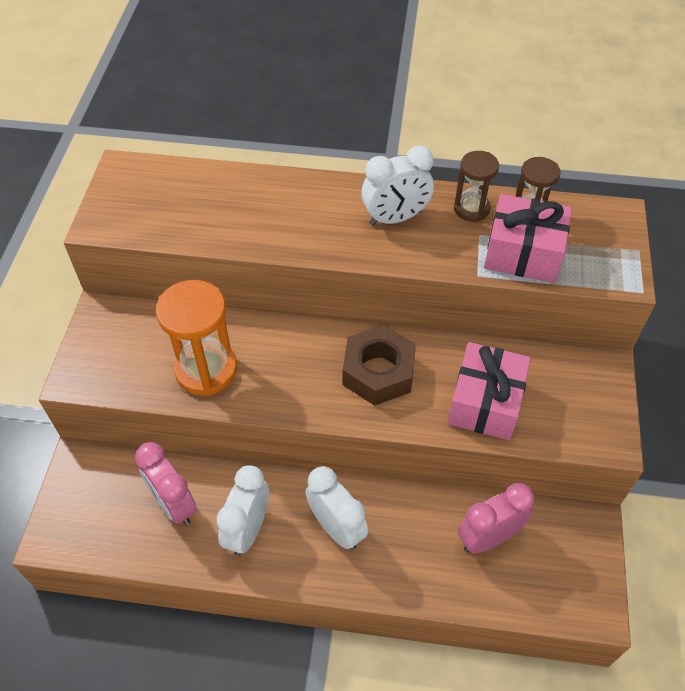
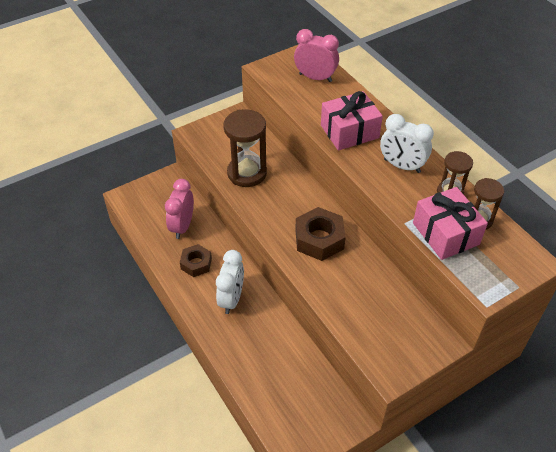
camera: 50 degrees right, 5 degrees down
(206, 370) = (247, 173): orange hourglass -> brown hourglass
(248, 529) = (196, 264): white clock -> brown nut
(485, 402) = (351, 298): pink gift -> pink gift (349, 131)
(488, 537) = (291, 372): pink clock -> pink clock (315, 78)

